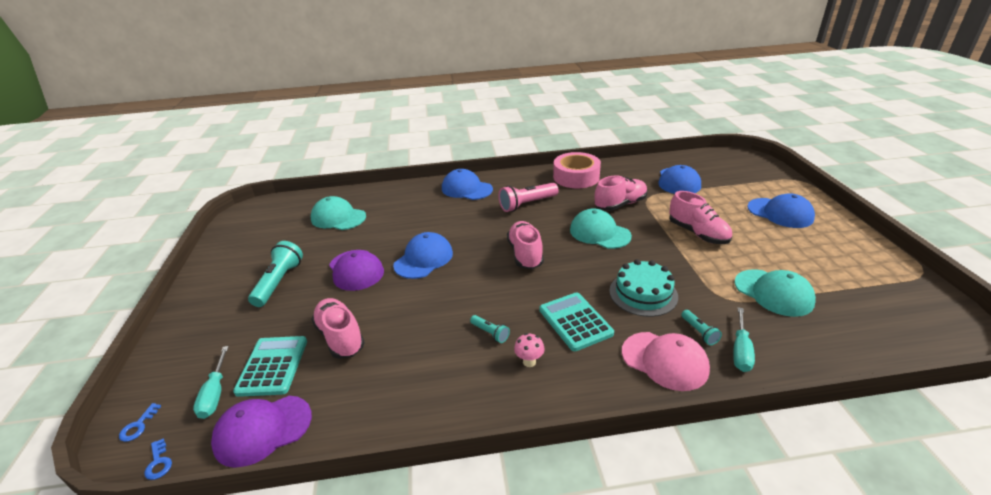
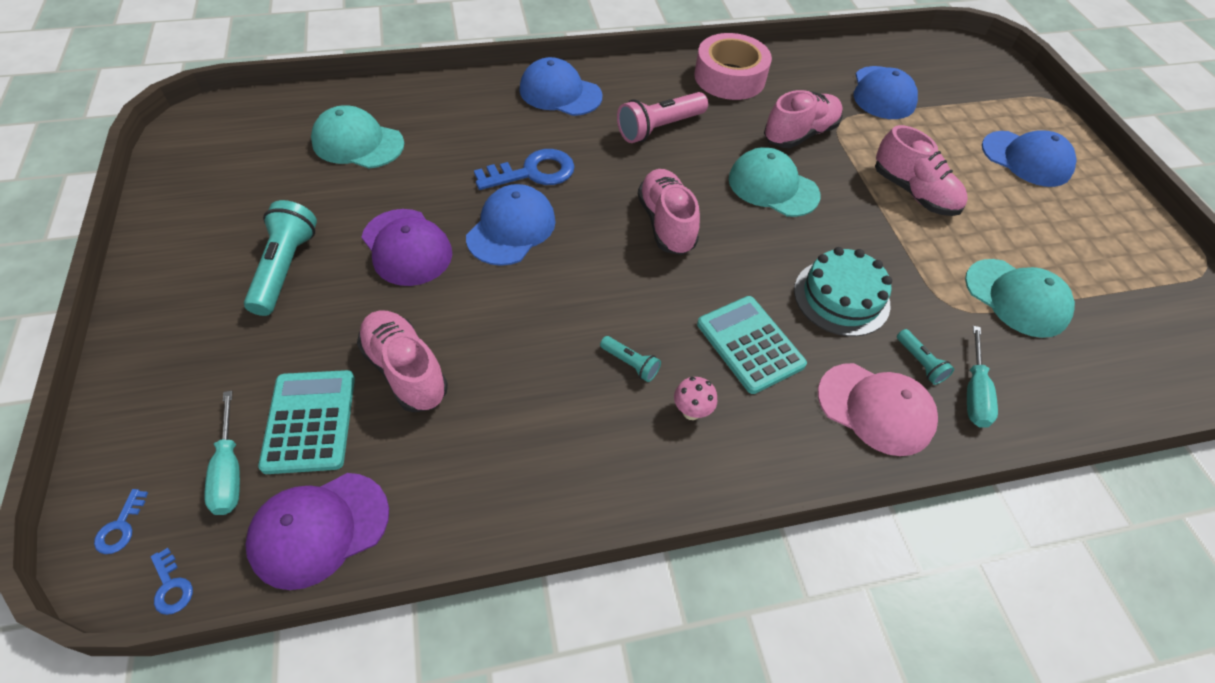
camera: 10 degrees left, 20 degrees up
(442, 229) = (533, 172): none -> blue key

